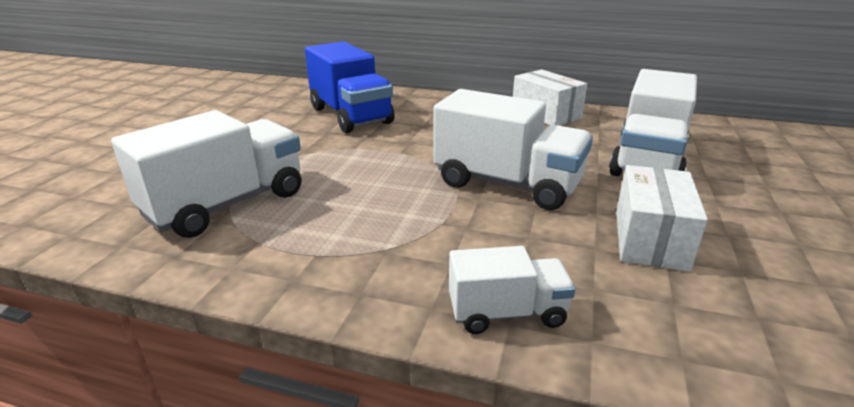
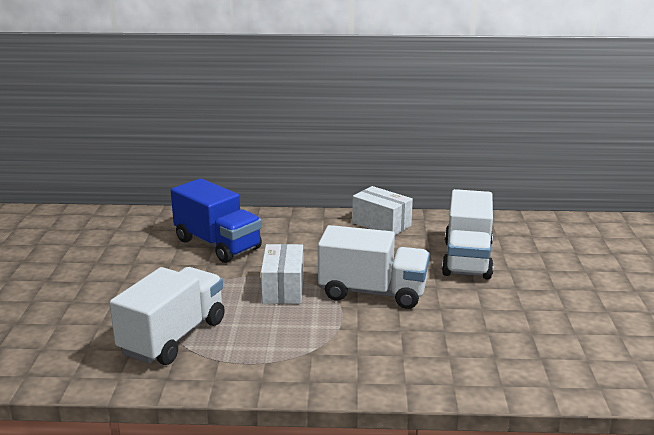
camera: 15 degrees left, 5 degrees down
(507, 313) = (402, 377): white truck -> none
(650, 239) = (476, 320): white box -> white box (283, 288)

